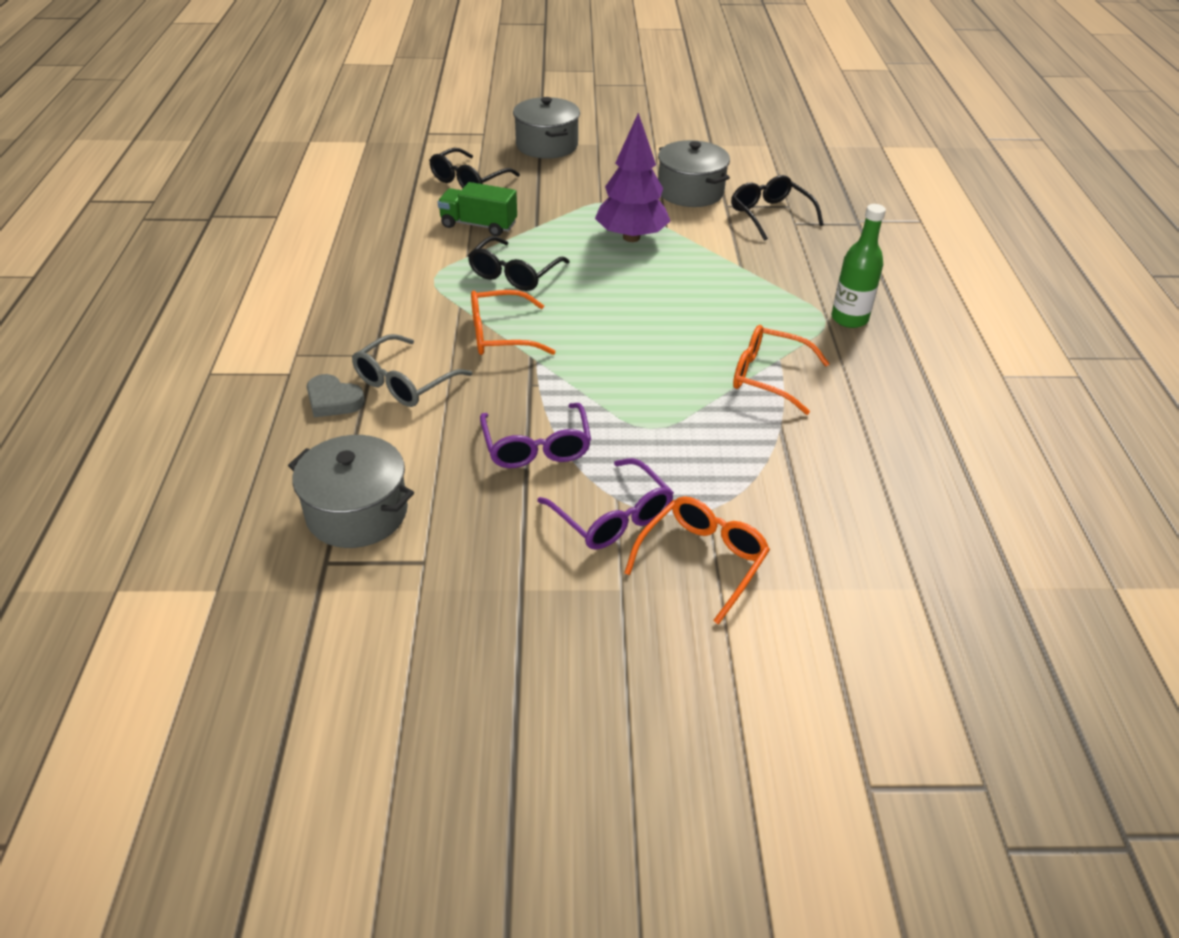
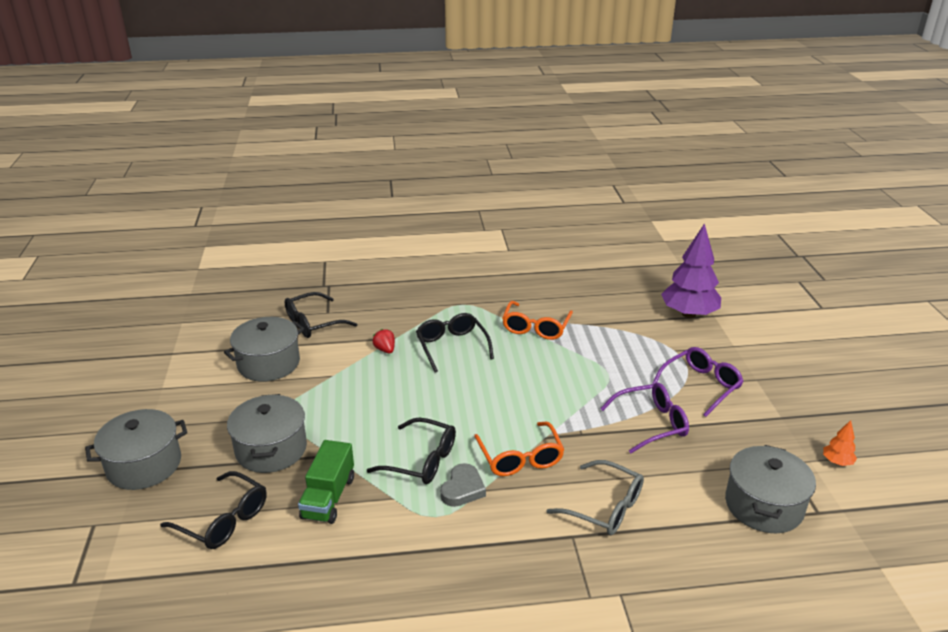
camera: 95 degrees left, 10 degrees down
(333, 400) = (646, 550): grey heart -> grey heart (462, 489)
(408, 621) = (837, 462): none -> orange tree
(552, 197) = (271, 449): none -> grey pot
(631, 237) = (352, 394): purple tree -> purple tree (689, 314)
(702, 560) = (716, 352): orange glasses -> none
(714, 258) = (385, 350): none -> red strawberry
(721, 304) = (452, 346): none -> black glasses
(849, 319) = (459, 295): green bottle -> none

